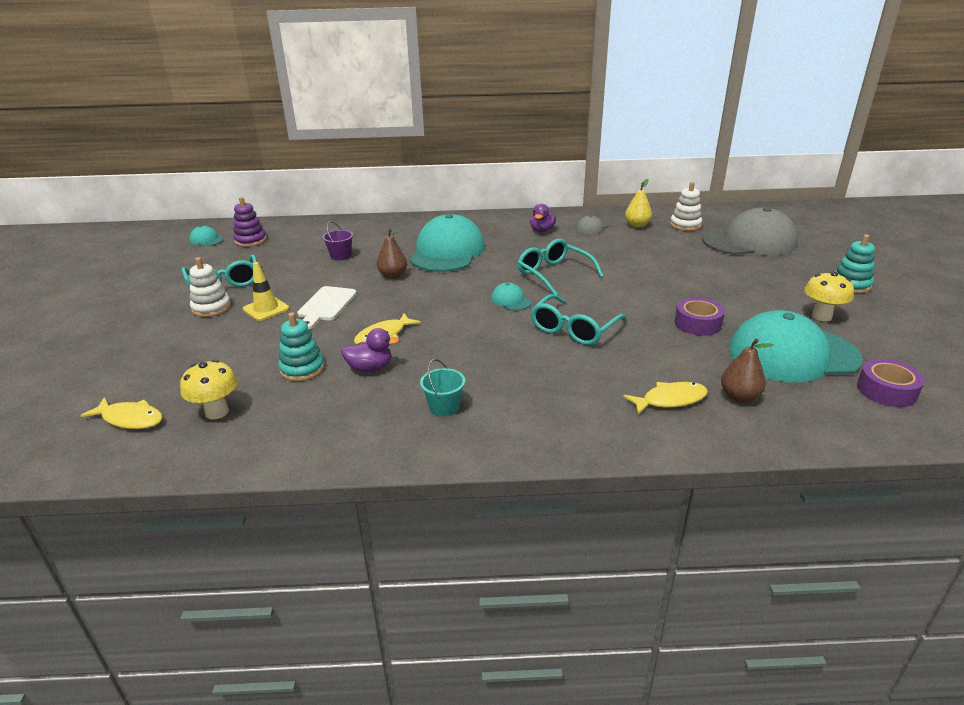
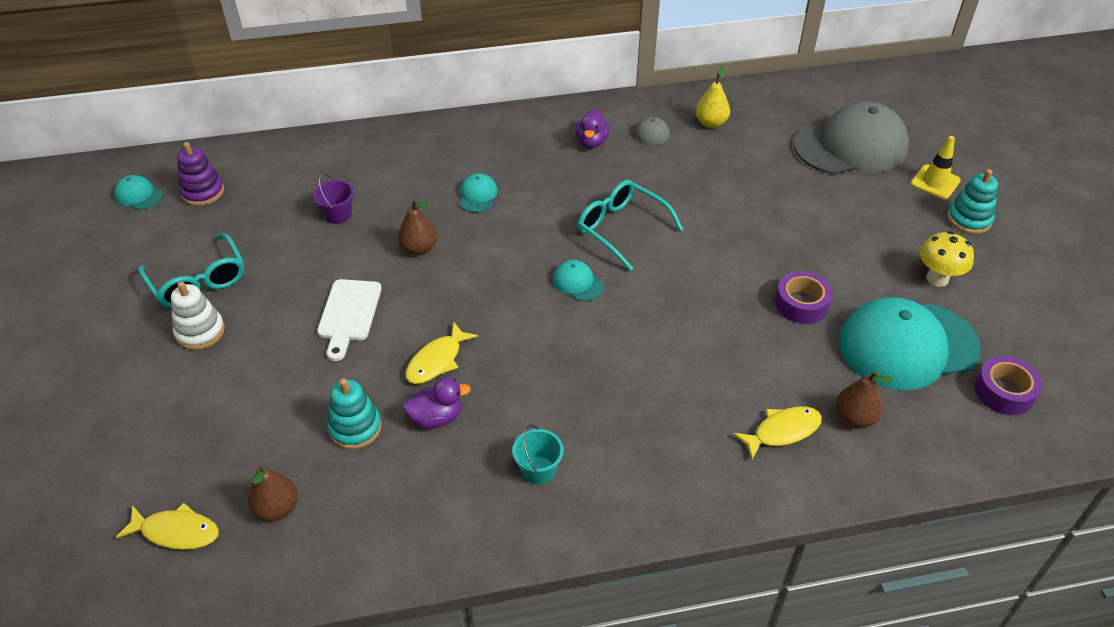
camera: 10 degrees left, 15 degrees up
(217, 412) = (277, 508): yellow mushroom -> brown pear
(266, 309) = (273, 327): yellow traffic cone -> yellow traffic cone (935, 182)
(447, 252) = (478, 195): turquoise cap -> turquoise cap, size x0.42
(574, 329) = (661, 327): turquoise glasses -> none
(685, 225) = (771, 118): white stacking toy -> none

